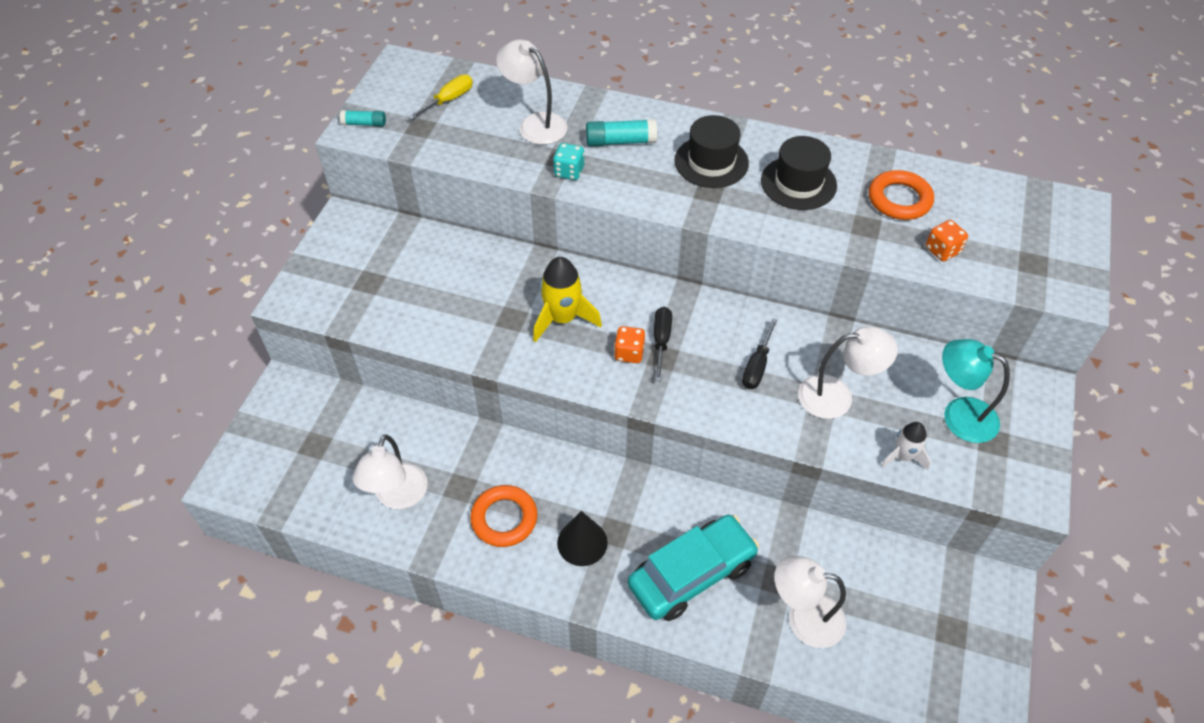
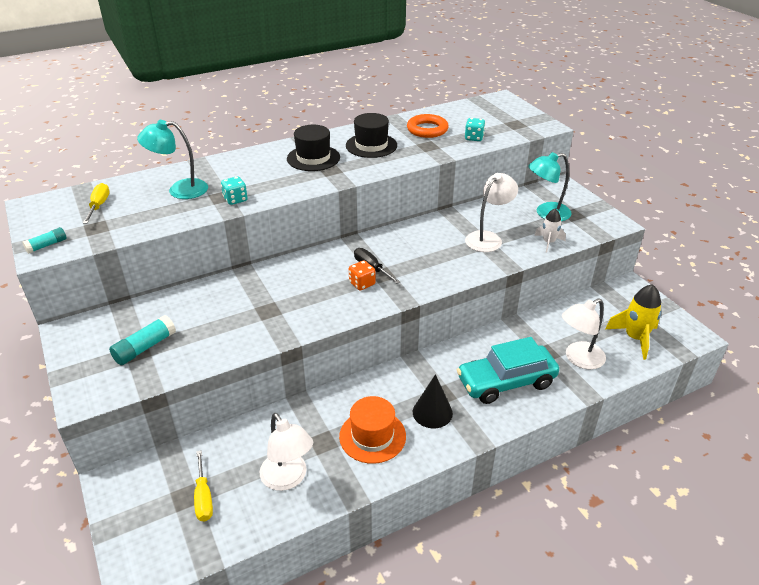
camera: 45 degrees left, 15 degrees down
(326, 457) = (203, 497): none -> yellow screwdriver
(504, 518) = (372, 436): orange ring -> orange hat
(535, 124) = (180, 190): white lamp -> turquoise lamp
(563, 318) = (300, 291): yellow rocket -> yellow rocket (635, 338)
(620, 141) = (247, 173): turquoise glue stick -> turquoise glue stick (145, 347)
(691, 574) = (506, 382): turquoise car -> turquoise car turned 120 degrees counterclockwise
(757, 366) = (435, 249): black screwdriver -> none
(942, 250) = (474, 138): orange dice -> turquoise dice

